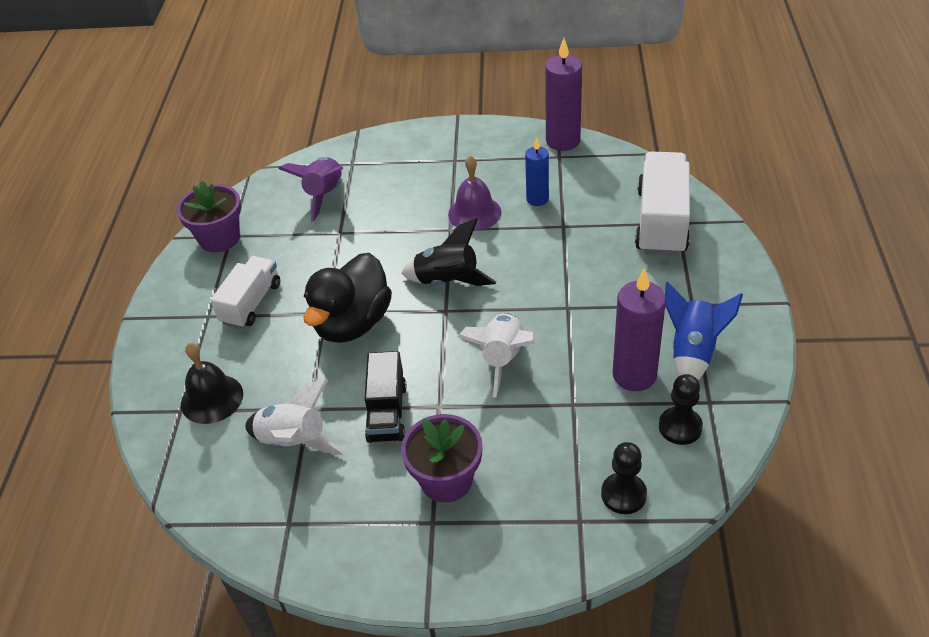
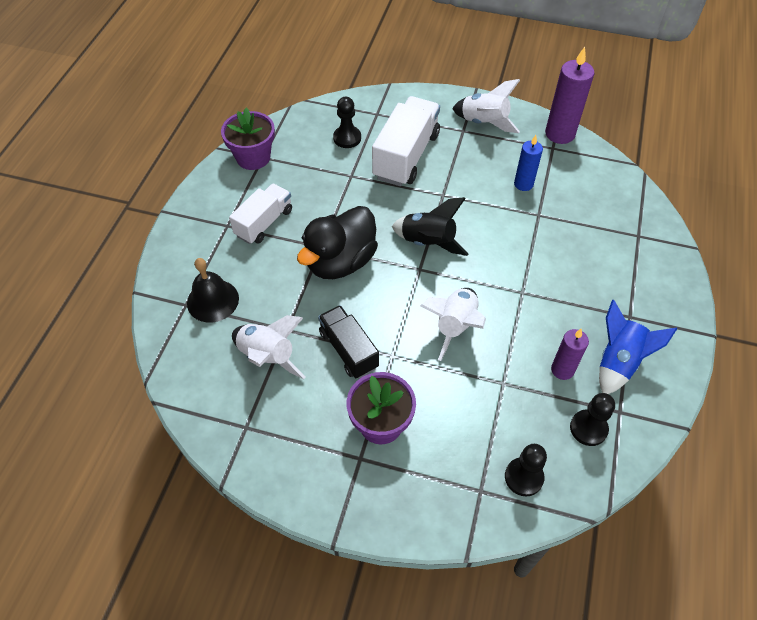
camera: 10 degrees right, 10 degrees up
(324, 195) = (347, 138): purple rocket -> black pawn
(387, 412) = (348, 350): black truck -> black truck turned 135 degrees clockwise
(474, 213) = (467, 184): purple bell -> none
(476, 147) = (484, 123): none -> white rocket
(634, 375) = (562, 370): purple candle -> purple candle, size x0.61
(661, 222) = (624, 231): white truck -> white truck (406, 156)

